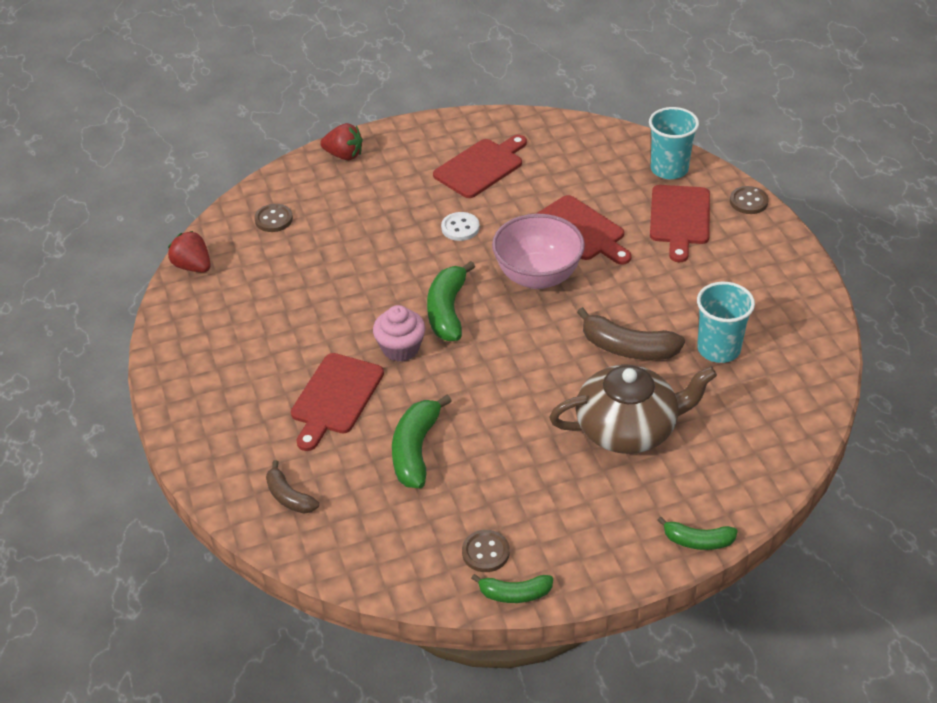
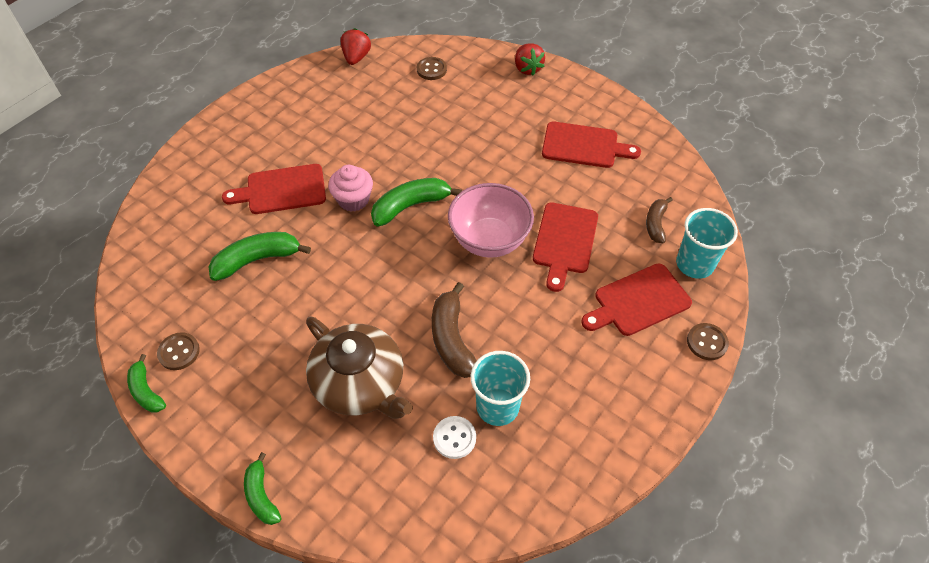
camera: 55 degrees right, 10 degrees up
(289, 497) = (176, 214): brown banana -> brown banana (656, 224)
(460, 228) = (505, 168): white button -> white button (454, 438)

